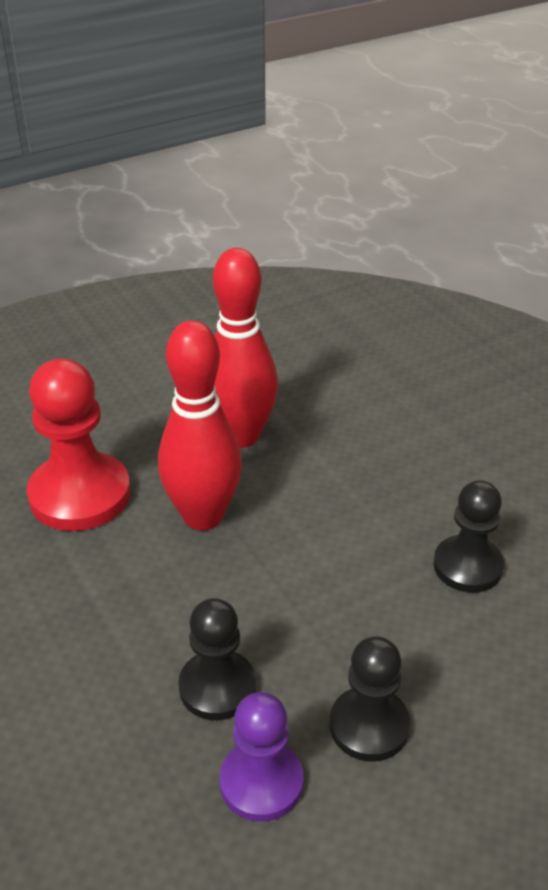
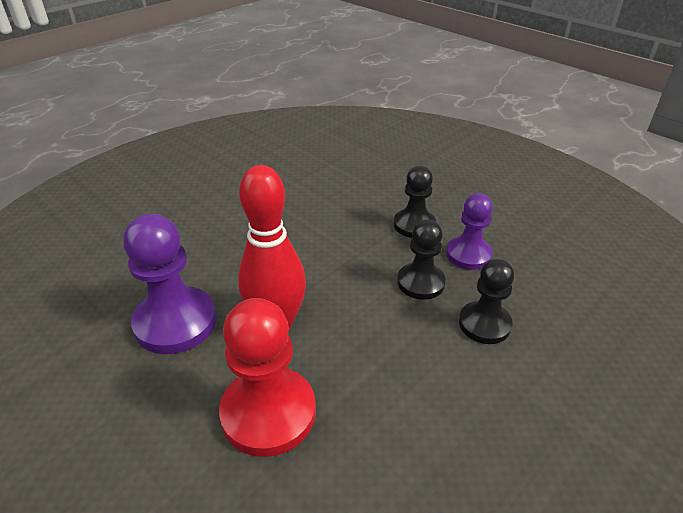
camera: 105 degrees left, 0 degrees up
(241, 436) = (175, 322): red bowling pin -> purple pawn
(467, 566) = (290, 204): black pawn -> black pawn (484, 324)

